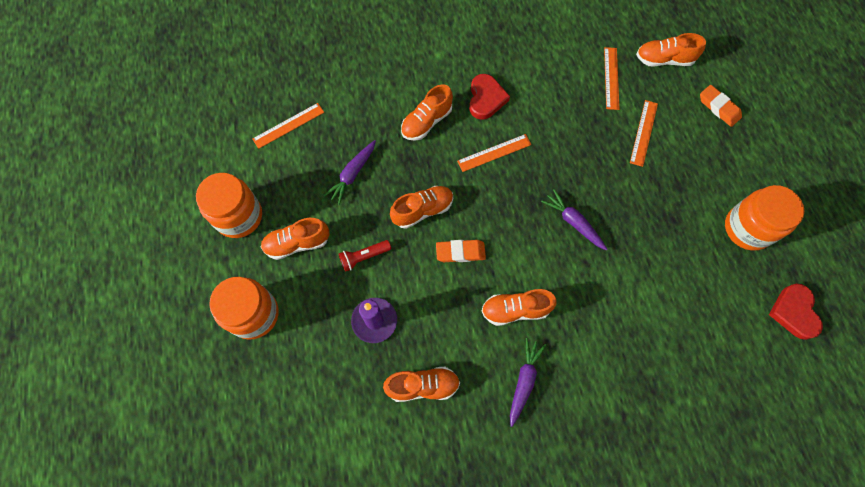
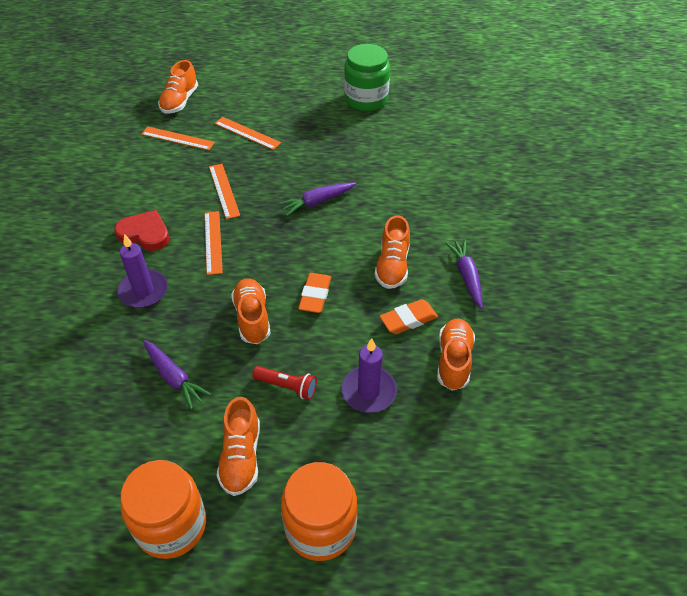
camera: 75 degrees left, 20 degrees down
(288, 125) = (65, 438): orange ruler -> orange ruler (224, 190)
(364, 257) = (287, 387): red flashlight -> red flashlight turned 60 degrees counterclockwise
(426, 122) = (143, 291): orange shoe -> purple candle
(524, 381) = (466, 276): purple carrot -> purple carrot turned 45 degrees clockwise
(718, 107) = (247, 84): orange eraser -> orange eraser (408, 319)
(747, 228) = (366, 100): orange jar -> green jar
(794, 312) = (445, 97): red heart -> none

